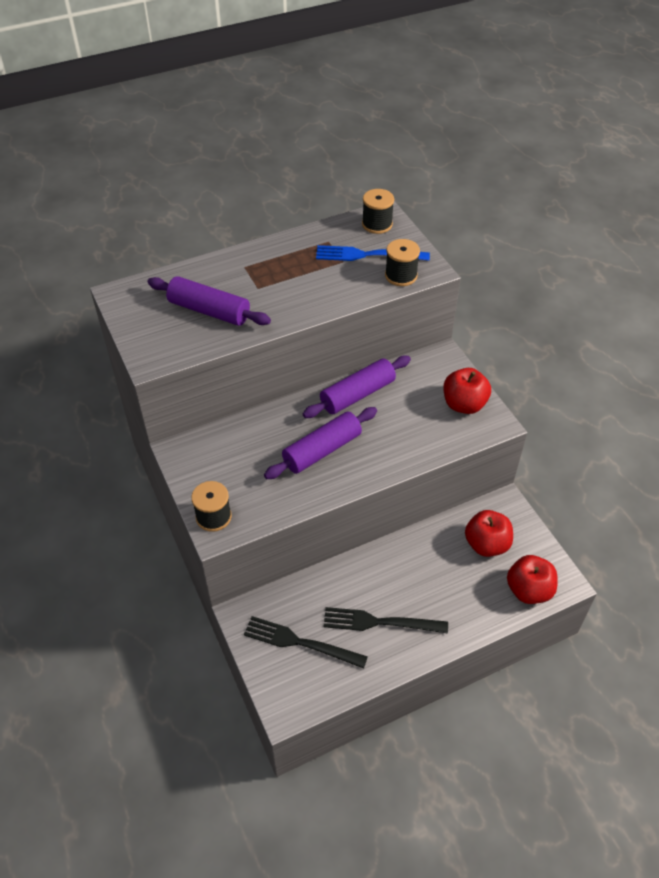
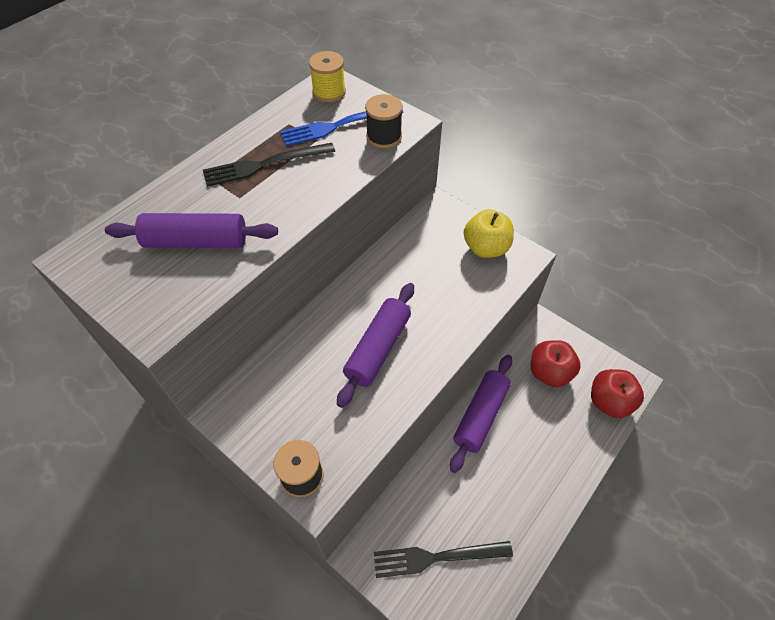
camera: 25 degrees left, 5 degrees up
(357, 394) = (380, 275): purple rolling pin -> purple rolling pin (480, 416)
(377, 224) = (329, 92): black spool -> yellow spool
(378, 622) = (499, 498): black fork -> black fork (263, 165)
(464, 404) = (486, 248): red apple -> yellow apple

